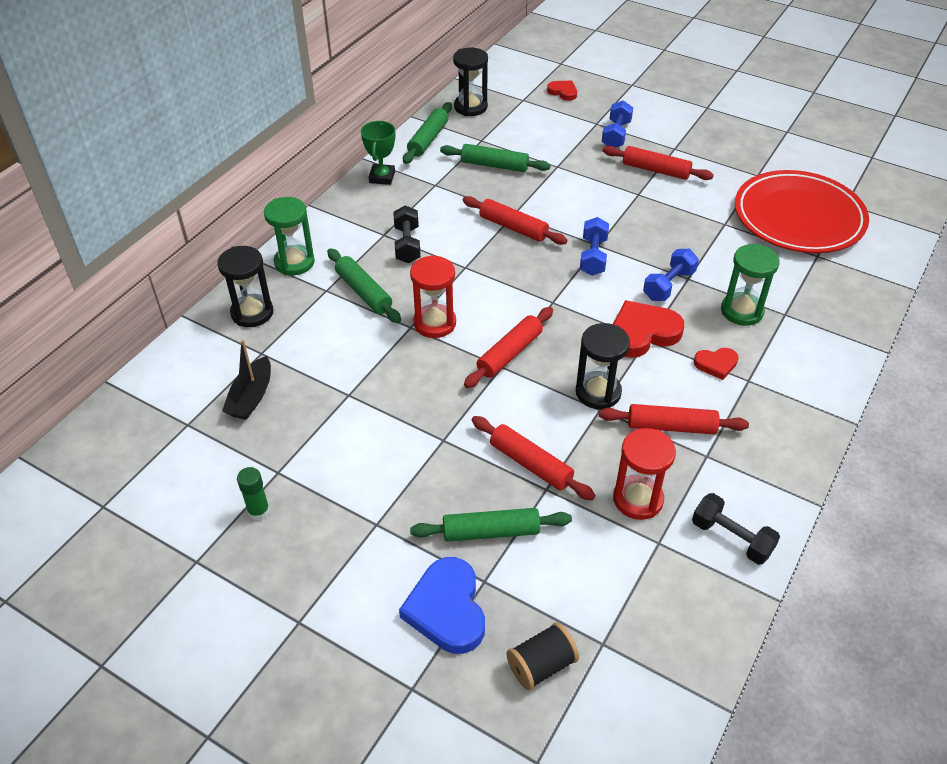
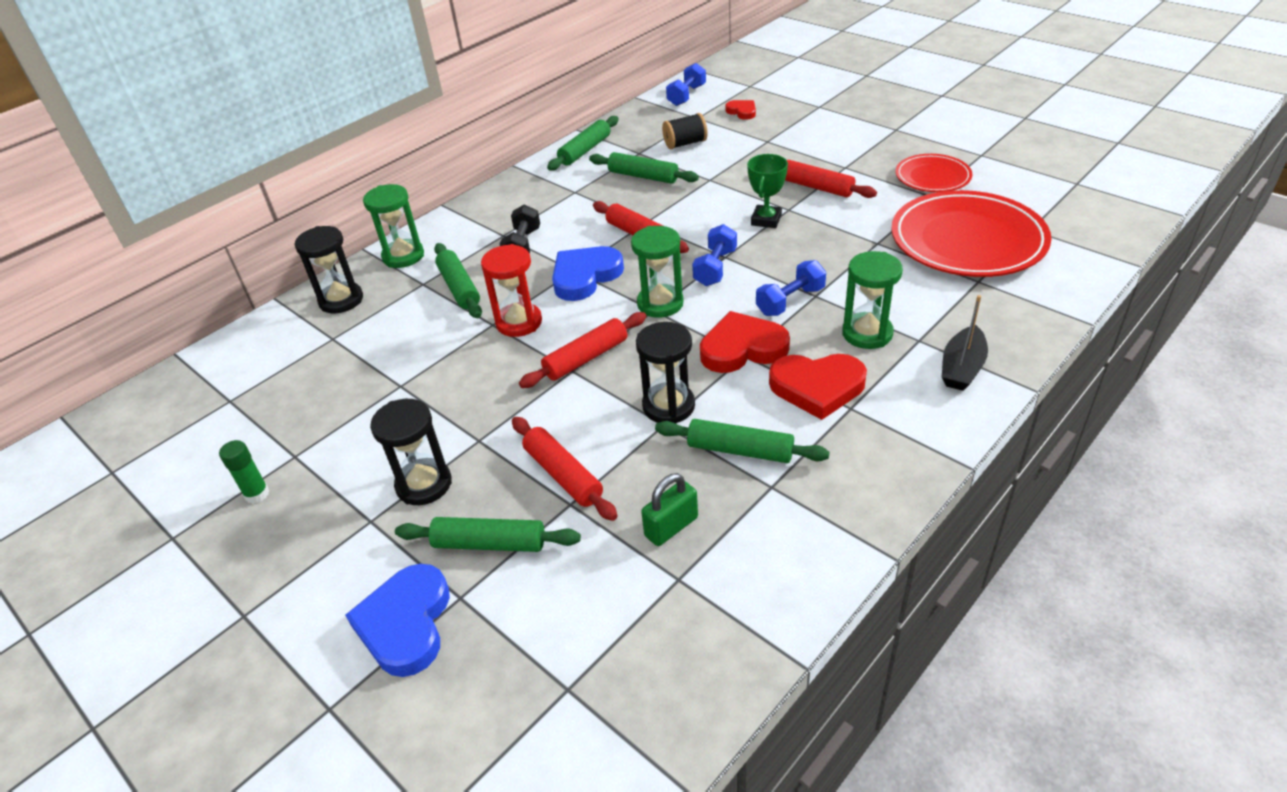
camera: 15 degrees right, 5 degrees down
(251, 397) = (303, 380): black boat -> black boat (962, 368)
(382, 177) = (524, 183): green trophy -> green trophy (766, 220)
(470, 107) = (640, 123): black hourglass -> black hourglass (424, 484)
(478, 273) = (585, 276): none -> blue heart
(541, 665) = (485, 704): black spool -> black spool (685, 143)
(556, 295) = (660, 304): none -> green hourglass
(616, 135) = (784, 152): blue dumbbell -> blue dumbbell (686, 95)
(638, 499) = (671, 527): red hourglass -> green padlock
(671, 426) = (740, 450): red rolling pin -> green rolling pin
(716, 364) = (817, 387): red heart -> red heart, size x1.83
(731, 538) = (769, 584): black dumbbell -> none
(752, 156) = (932, 177): none -> red plate

